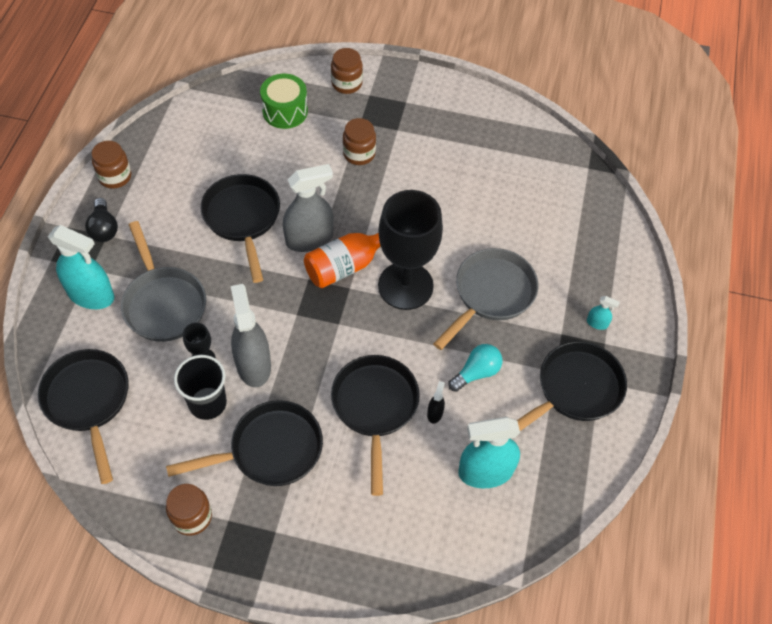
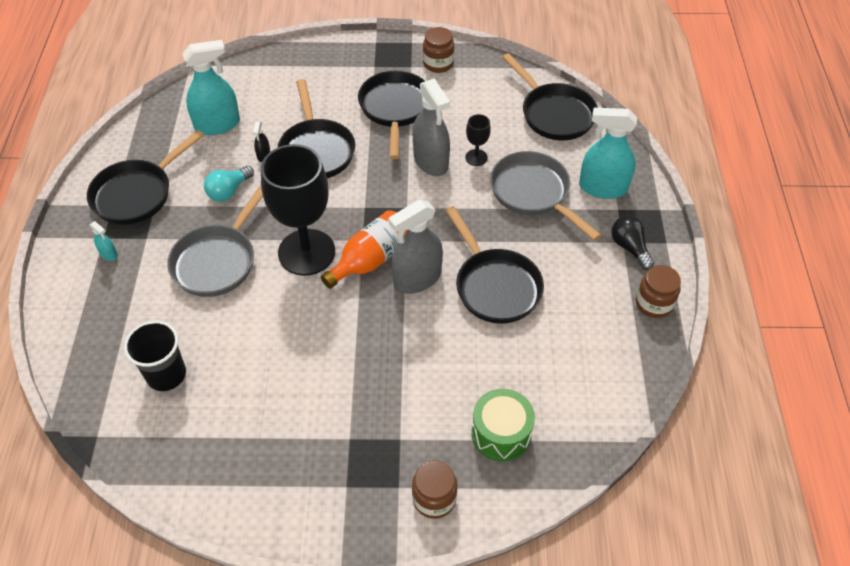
camera: 170 degrees right, 5 degrees down
(207, 403) = (458, 129): black cup -> black cup (166, 375)
(270, 450) = (395, 109): black pan -> black pan turned 120 degrees clockwise
(359, 154) = (390, 392): brown jar -> none
(597, 323) = (108, 254): turquoise spray bottle -> turquoise spray bottle turned 150 degrees counterclockwise

